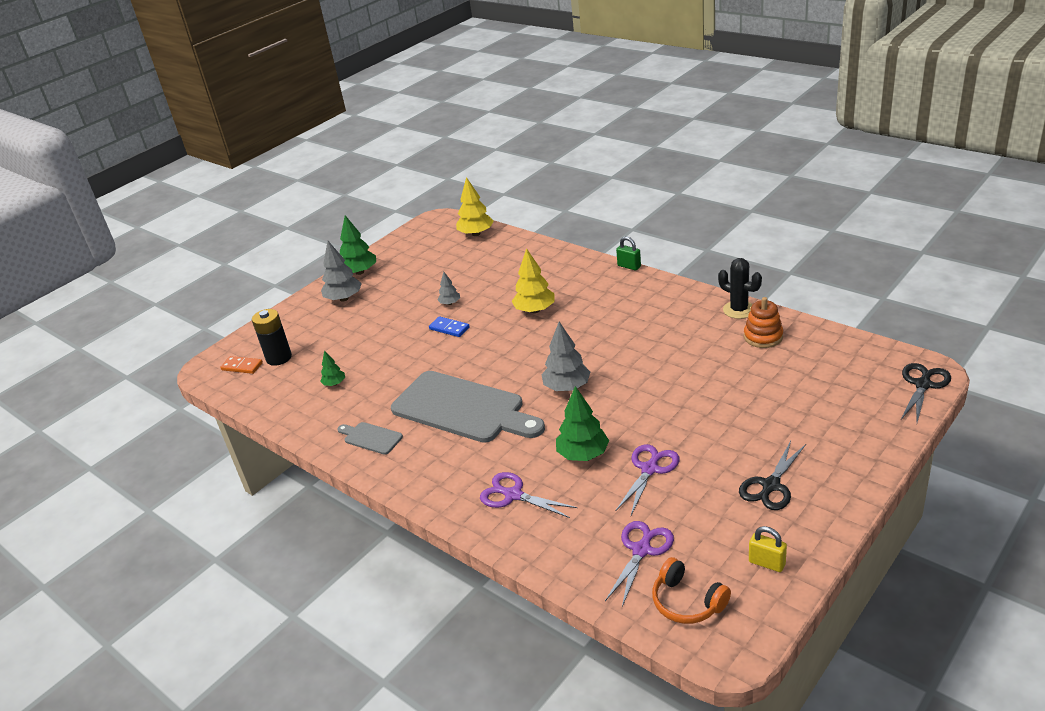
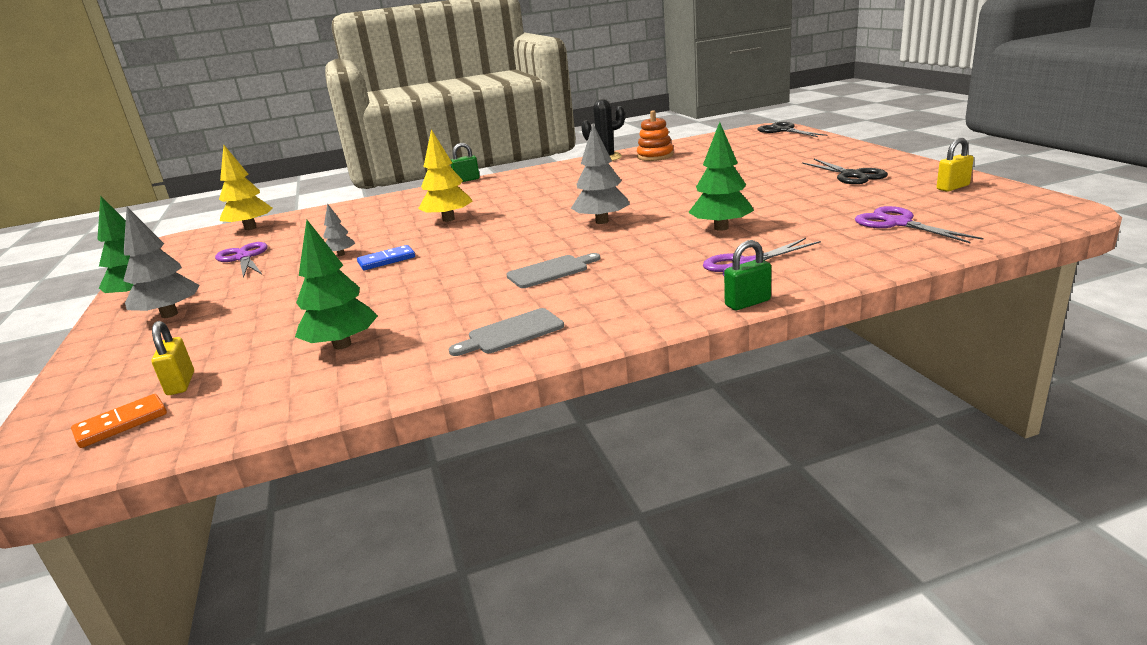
camera: 60 degrees left, 10 degrees down
(279, 358) = (181, 384): black battery -> yellow padlock
(334, 384) = (342, 345): green tree -> green tree, size x1.83
(449, 517) = (747, 303): none -> green padlock
(463, 409) = (551, 271): grey cutting board -> grey cutting board, size x0.43
(649, 469) = (779, 207): purple scissors -> purple scissors (244, 258)
(687, 602) = (988, 217): orange headphones -> none

